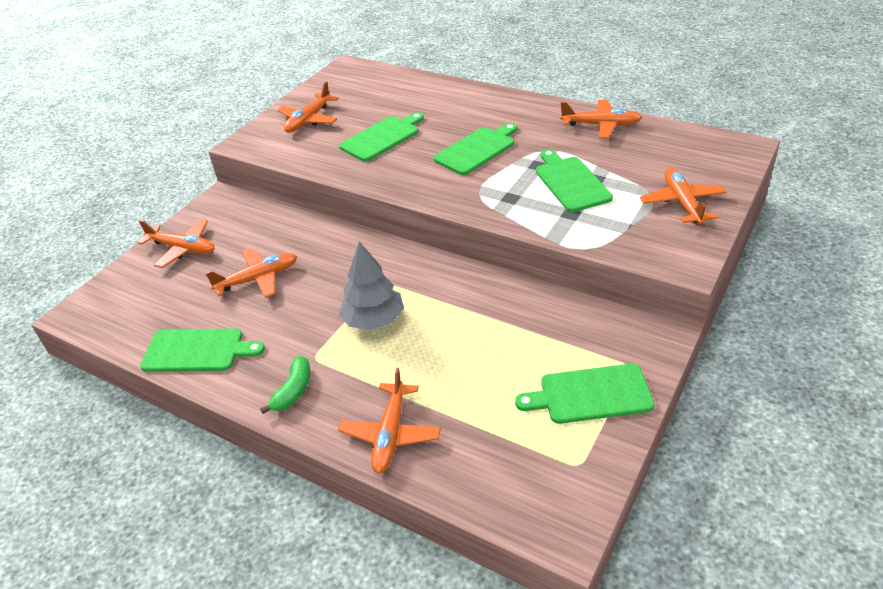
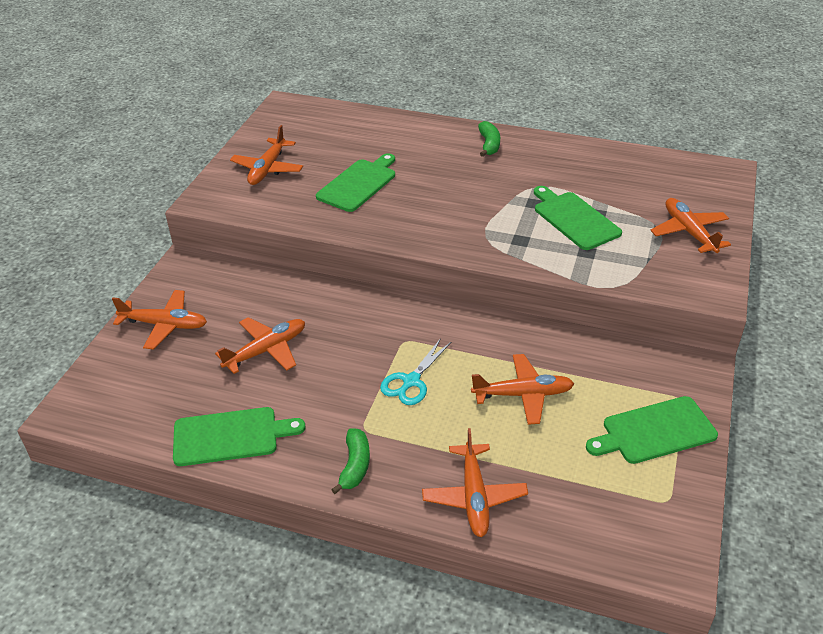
camera: 15 degrees left, 0 degrees up
(373, 320) = (411, 381): grey tree -> turquoise scissors
(477, 149) = (465, 190): green cutting board -> none
(515, 110) = (489, 145): none -> green banana
(601, 125) = (582, 156): orange plane -> orange plane (523, 394)

